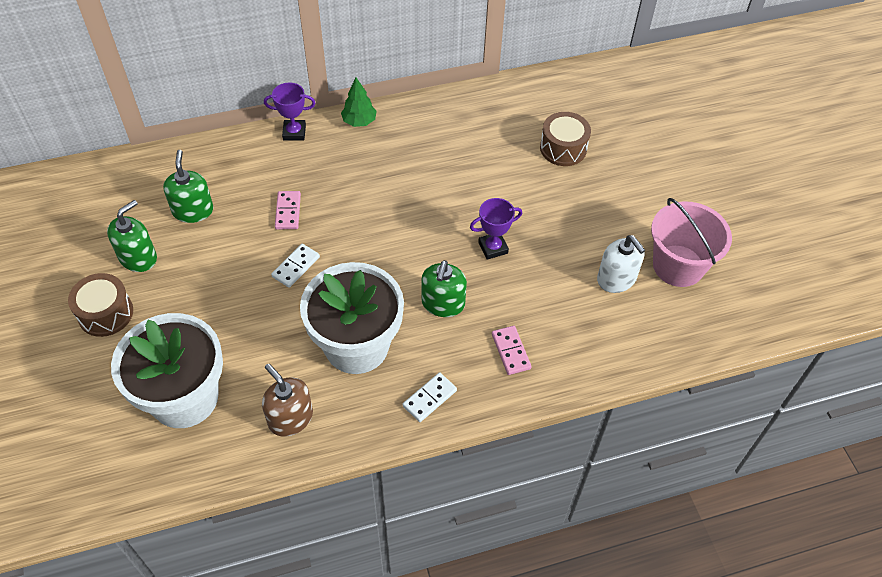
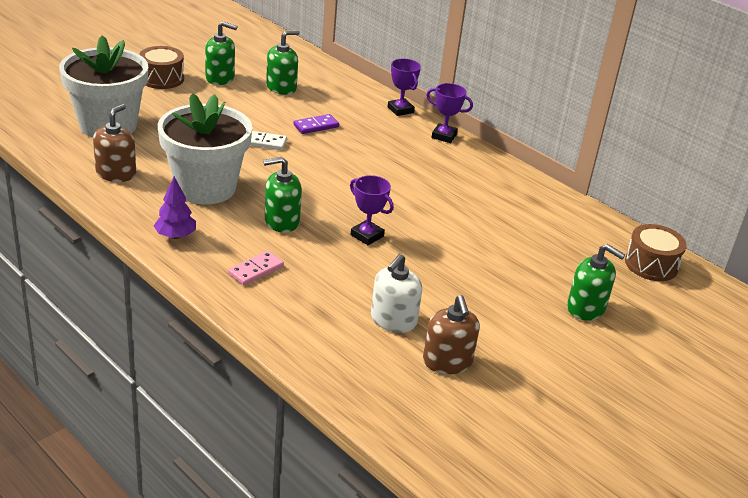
camera: 60 degrees right, 20 degrees down
(288, 211) = (316, 126): pink domino -> purple domino
(359, 121) = (444, 136): green tree -> purple trophy
(430, 398) = (175, 236): white domino -> purple tree
(563, 148) = (530, 253): brown drum -> brown drum (651, 265)
(645, 150) = (586, 308): none -> green soap dispenser
(678, 266) = (447, 362): pink bucket -> brown soap dispenser

